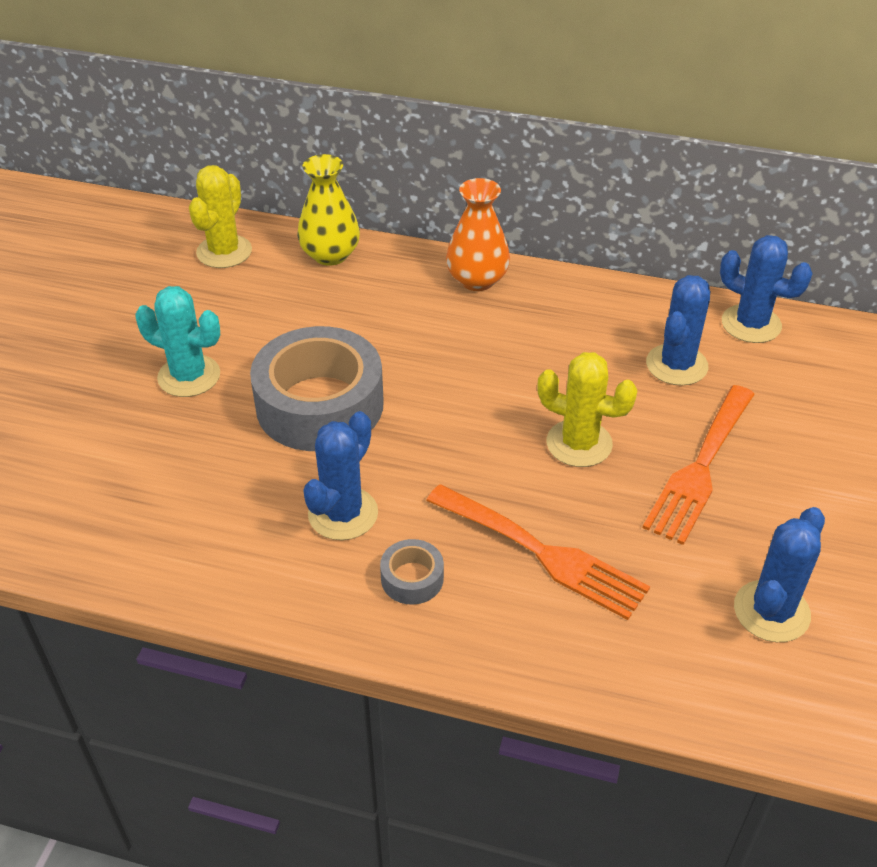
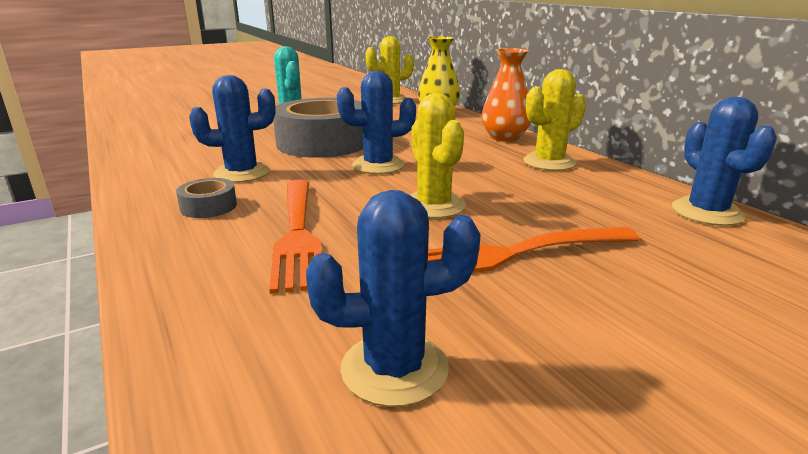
camera: 45 degrees right, 20 degrees down
(573, 310) = (549, 162): none -> yellow cactus
(676, 365) = (589, 205): blue cactus -> blue cactus (378, 165)

